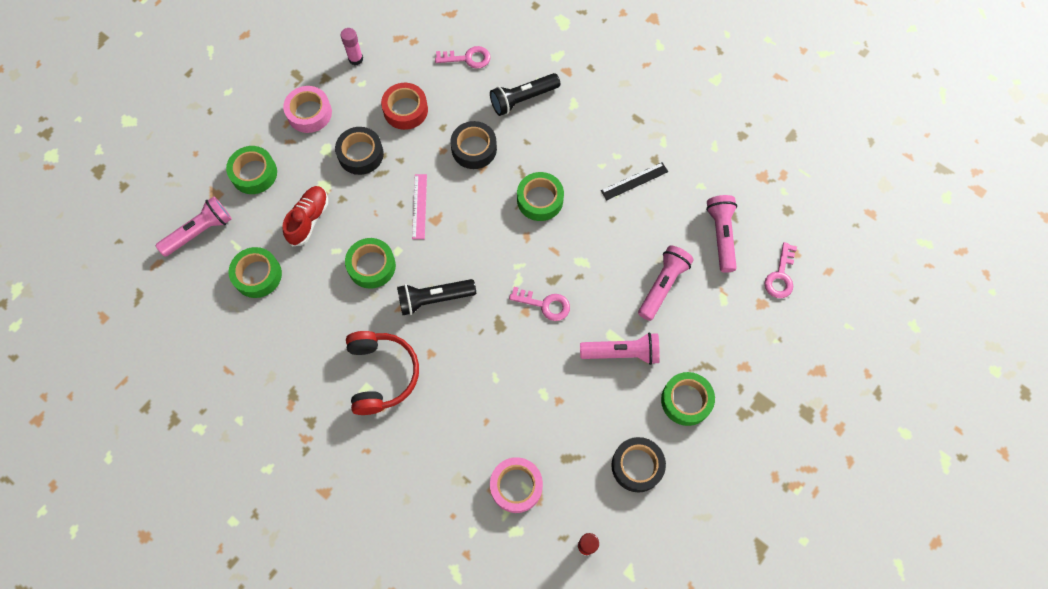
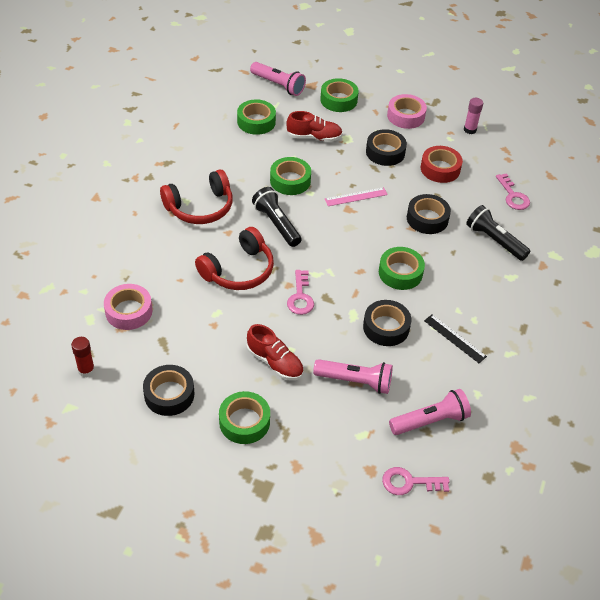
camera: 70 degrees right, 20 degrees down
(490, 356) = (238, 270): none -> red headphones
(605, 237) = (386, 327): none -> black tape
(622, 353) = (275, 362): pink flashlight -> red shoe

